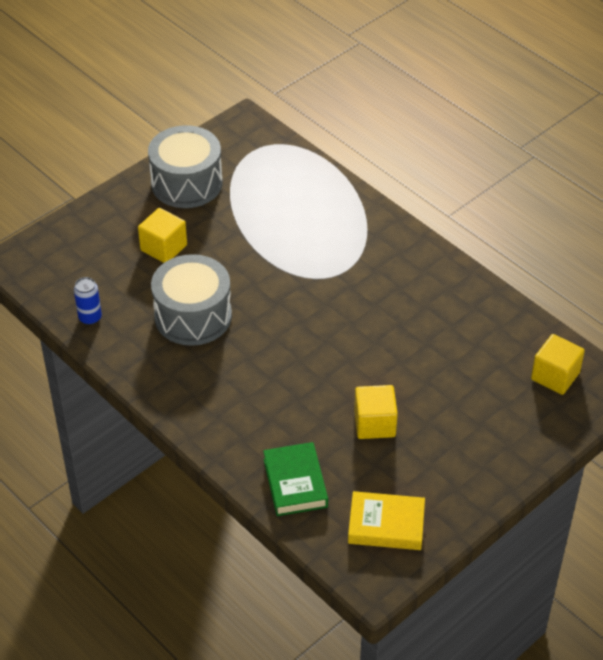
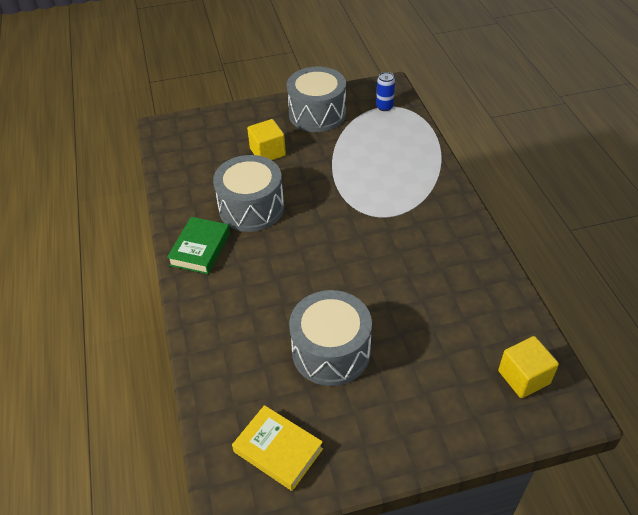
camera: 30 degrees right, 0 degrees up
(90, 318) = (179, 182): blue can -> blue can (384, 107)
(295, 483) = (230, 374): green book -> green book (200, 249)
(374, 424) = (331, 351): yellow cube -> grey drum

